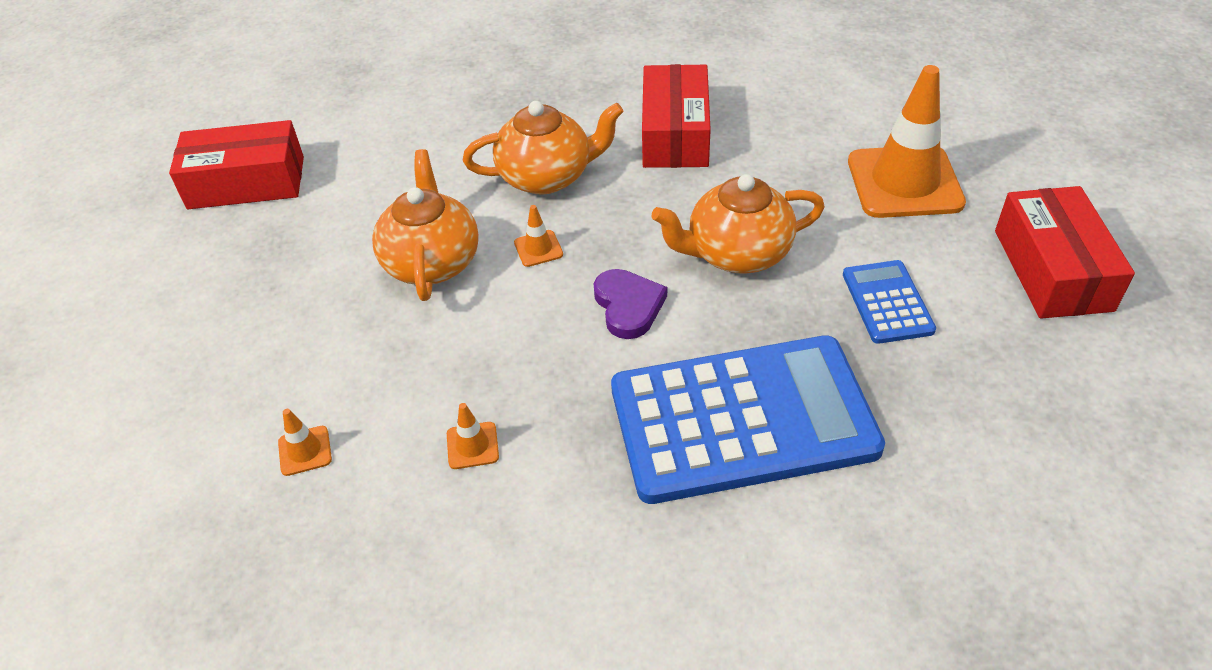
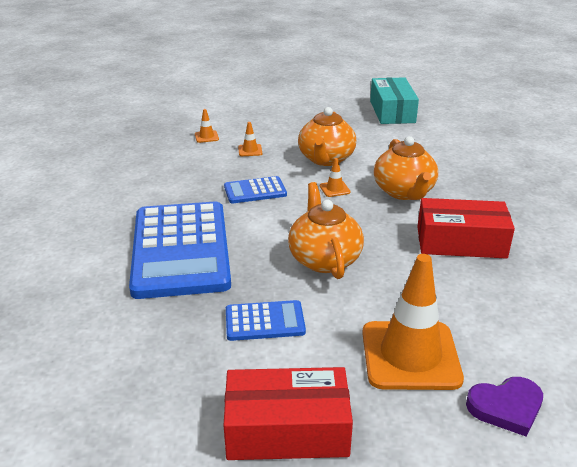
camera: 90 degrees right, 15 degrees down
(246, 182) = (392, 111): red box -> turquoise box
(432, 262) = (326, 159): orange teapot -> orange teapot turned 105 degrees clockwise
(472, 445) = (194, 172): orange traffic cone -> orange traffic cone (250, 150)
(545, 346) = (255, 191): none -> blue calculator
(628, 306) = (281, 216): purple heart -> purple heart (506, 407)

